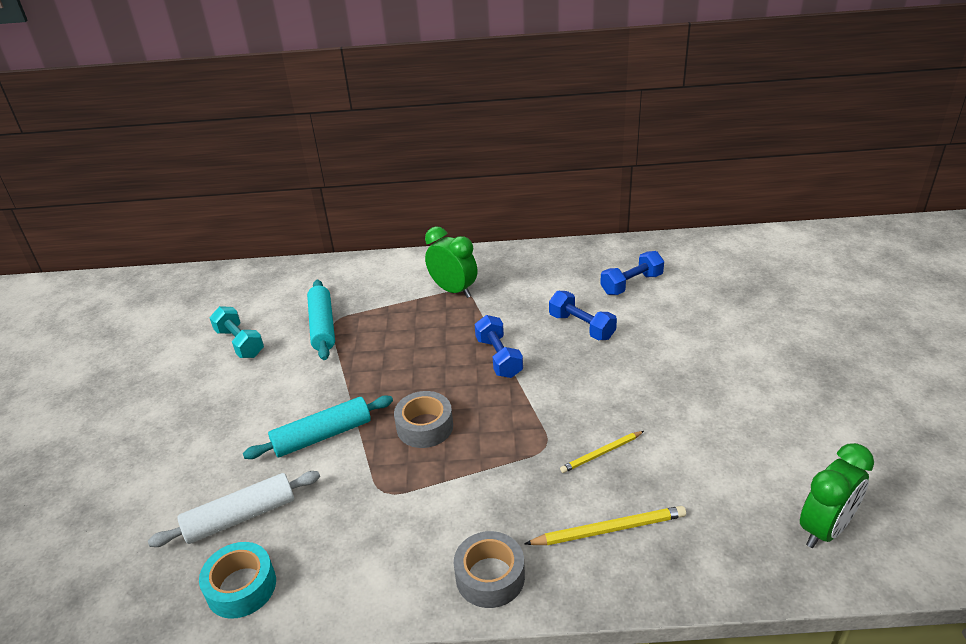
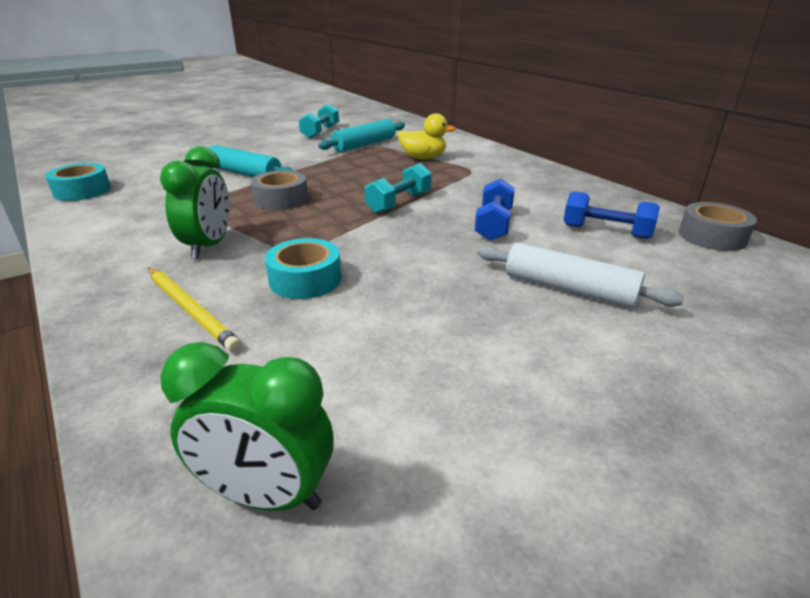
camera: 55 degrees right, 5 degrees down
(240, 517) = (149, 174): white rolling pin -> white rolling pin (569, 289)
(404, 304) = (423, 158): none -> yellow duck
(453, 290) = (466, 167): green clock -> green clock (208, 246)
(490, 576) = (107, 267): grey tape -> grey tape (712, 236)
(499, 357) = (399, 203): blue dumbbell -> turquoise dumbbell
(601, 453) = (305, 279): yellow pencil -> turquoise tape

